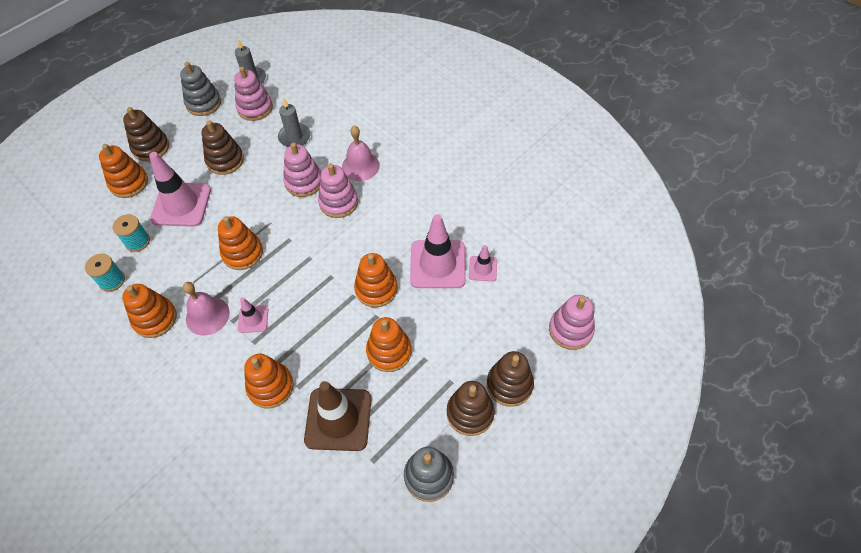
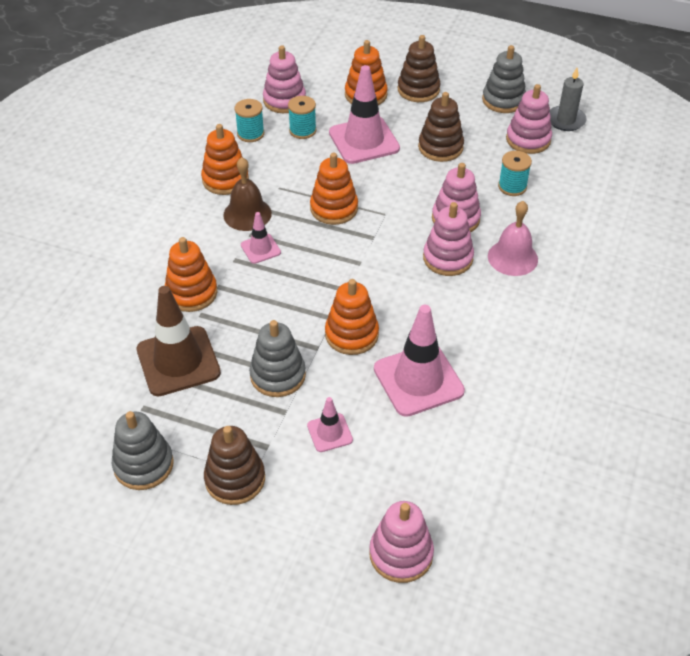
camera: 65 degrees right, 10 degrees down
(89, 241) = (284, 100): none -> pink stacking toy
(207, 315) = (247, 214): pink bell -> brown bell
(294, 137) = (512, 187): grey candle -> turquoise spool
(389, 351) = (278, 375): orange stacking toy -> grey stacking toy
(483, 268) = (439, 427): pink traffic cone -> pink traffic cone (329, 433)
(509, 384) = (289, 508): brown stacking toy -> none

